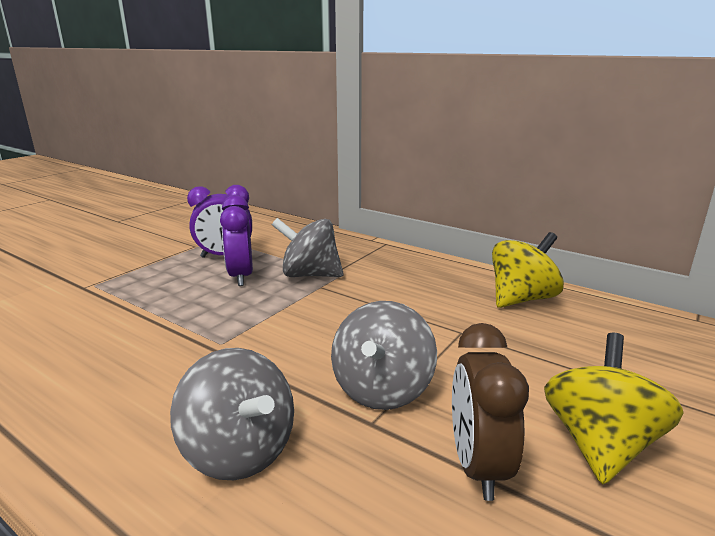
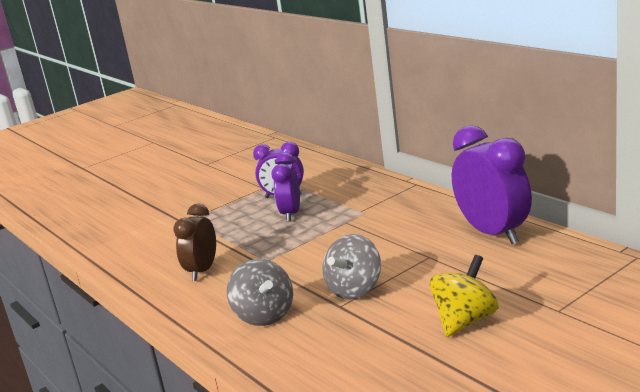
camera: 20 degrees right, 0 degrees up
(309, 275) = (341, 213): grey spinning top -> none
(477, 465) = (386, 327): brown clock -> brown clock (202, 271)
(521, 299) = (493, 233): yellow spinning top -> purple clock

